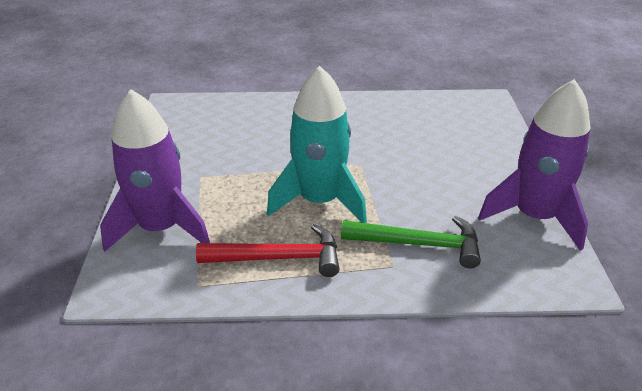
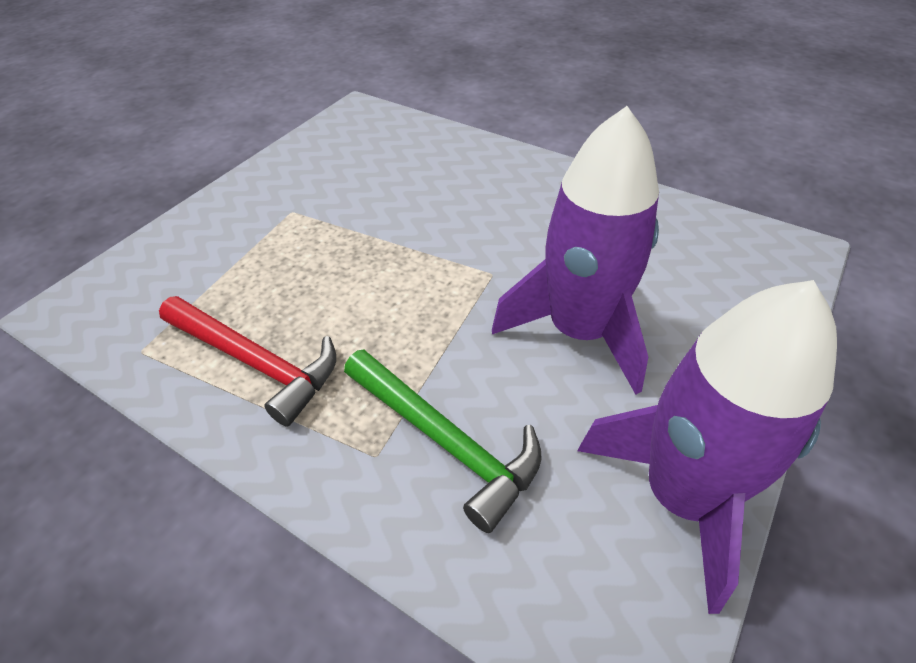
camera: 35 degrees right, 10 degrees up
(160, 228) = (187, 258): purple rocket -> purple rocket (579, 331)
(319, 201) = (385, 305): turquoise rocket -> none

